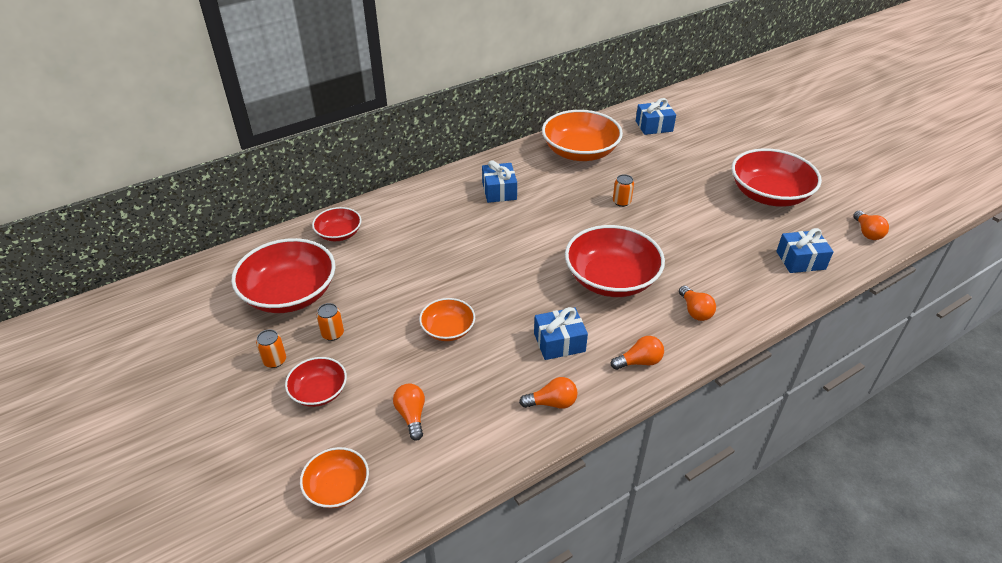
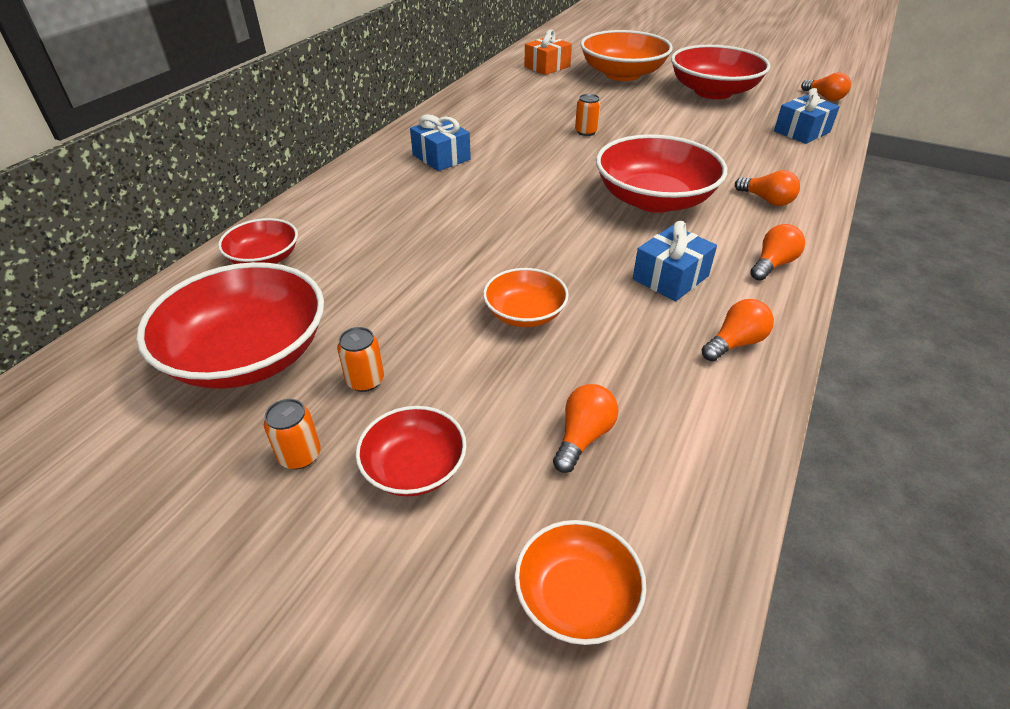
camera: 30 degrees left, 0 degrees up
(411, 415) = (583, 436): orange light bulb -> orange light bulb turned 75 degrees clockwise
(580, 152) = (495, 102): orange bowl -> orange bowl (622, 74)
(654, 126) = (547, 67): blue gift -> orange gift

